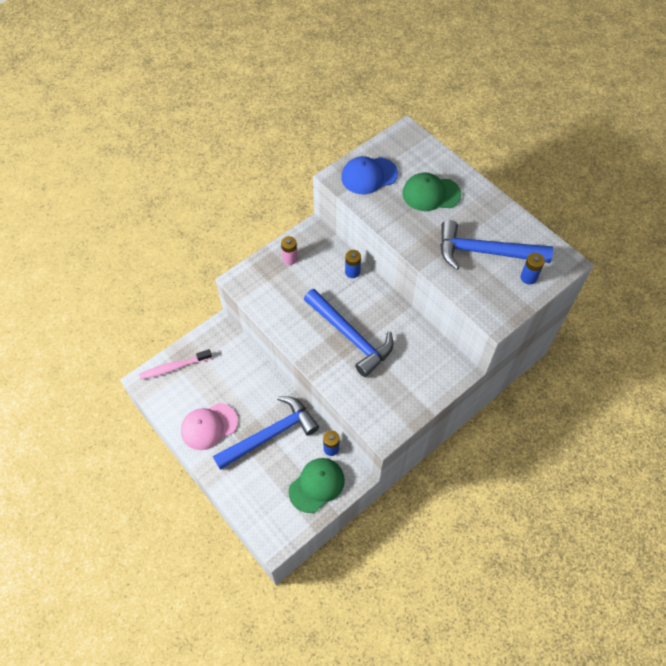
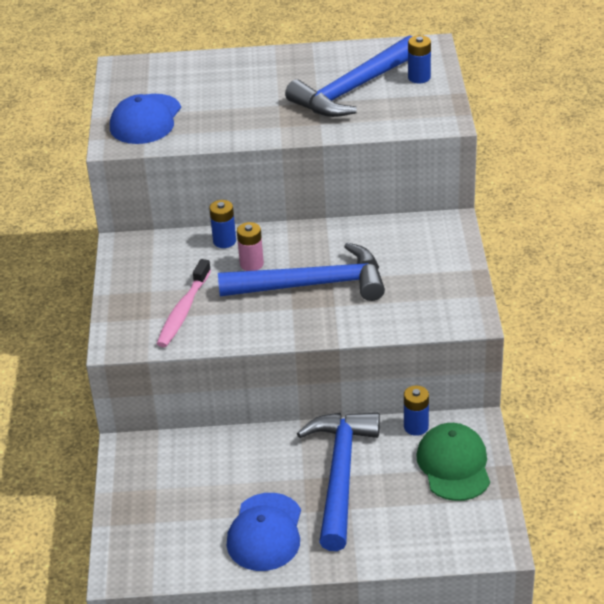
camera: 50 degrees left, 20 degrees down
(174, 367) = (134, 527): pink toothbrush -> pink toothbrush (183, 311)
(209, 426) = (265, 532): pink cap -> blue cap
(290, 259) = (141, 283): pink battery -> pink battery (251, 264)
(431, 194) = (230, 89): green cap -> none

